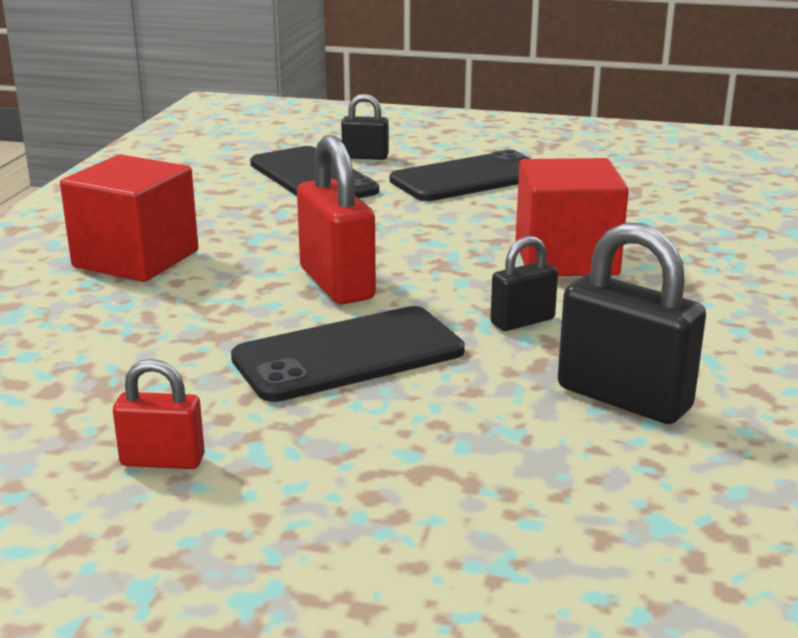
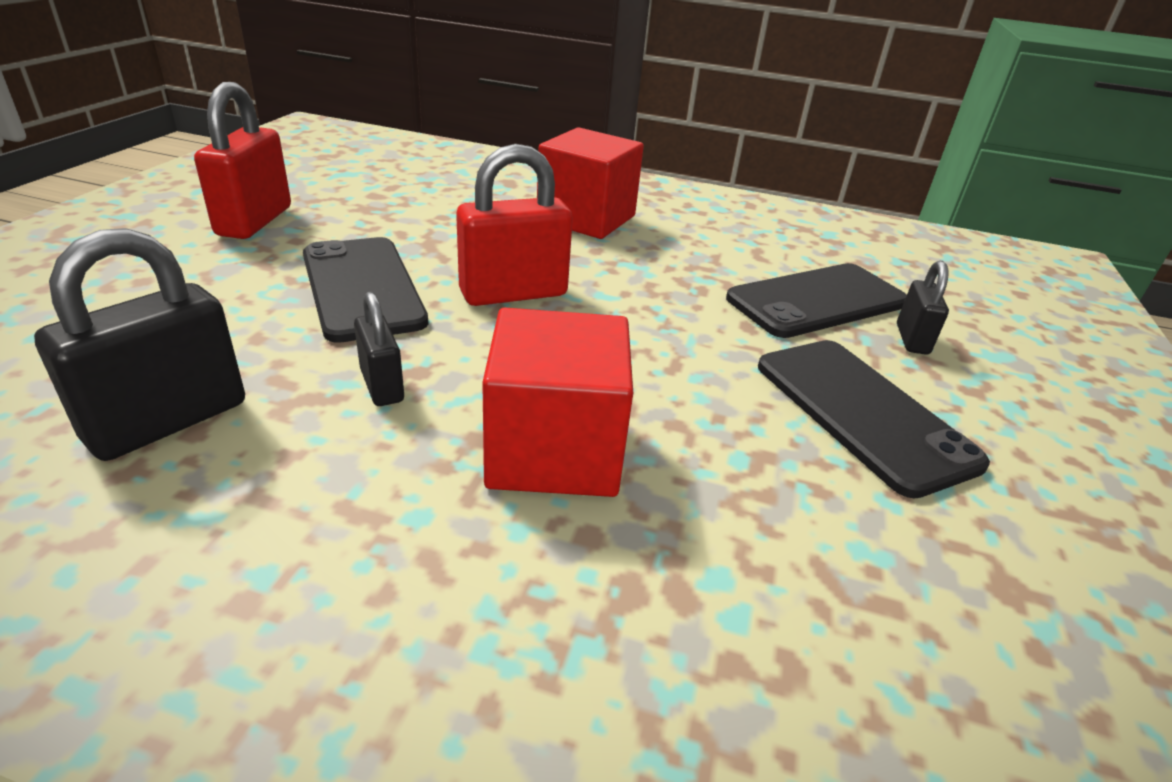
camera: 90 degrees right, 10 degrees up
(162, 461) = (254, 221): red padlock -> red padlock, size x1.79

